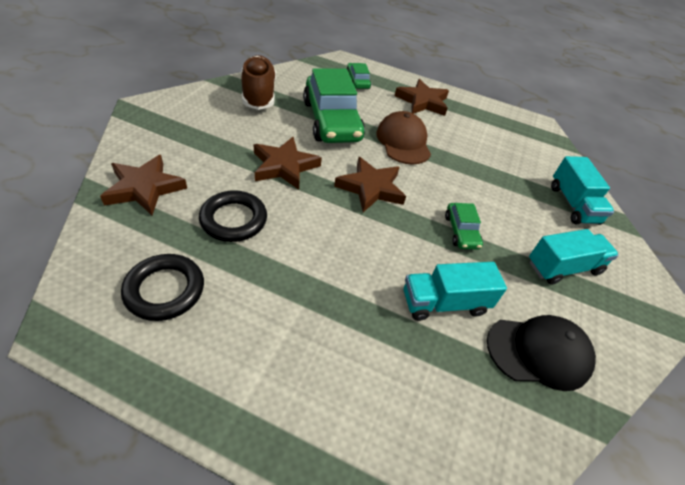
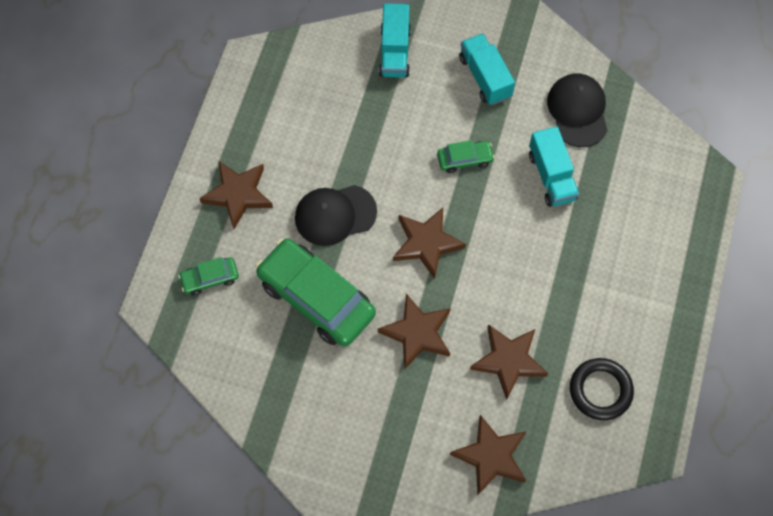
camera: 90 degrees left, 20 degrees up
(234, 220) = (508, 361): black ring -> brown star
(259, 94) = (283, 394): brown shoe -> none
(331, 121) = (316, 298): green car -> green car turned 120 degrees counterclockwise
(403, 142) = (335, 215): brown cap -> black cap
(573, 204) = (394, 52): turquoise truck -> turquoise truck turned 105 degrees clockwise

